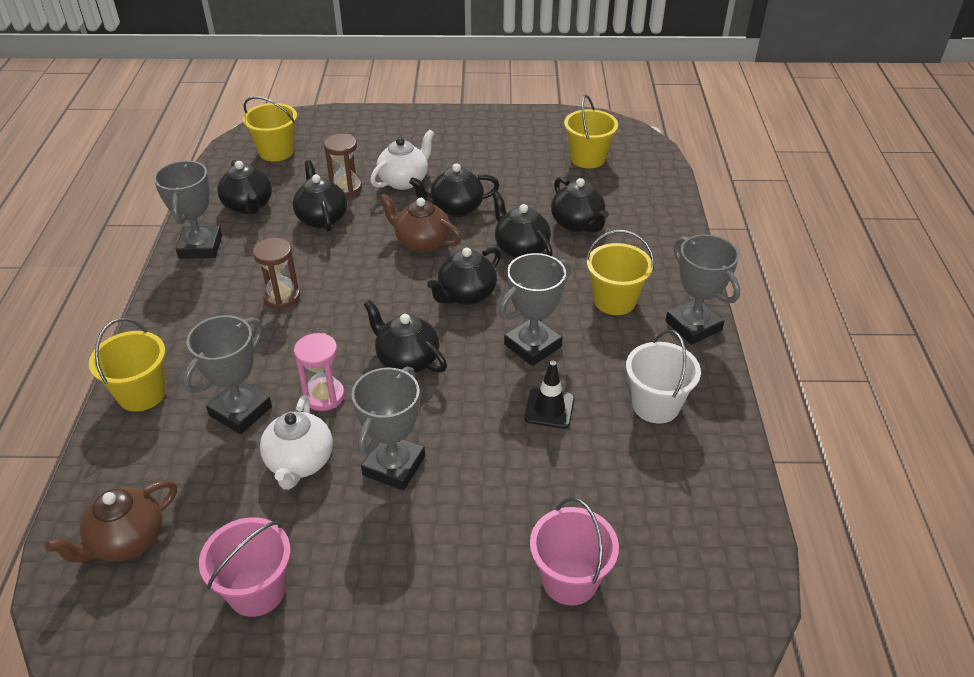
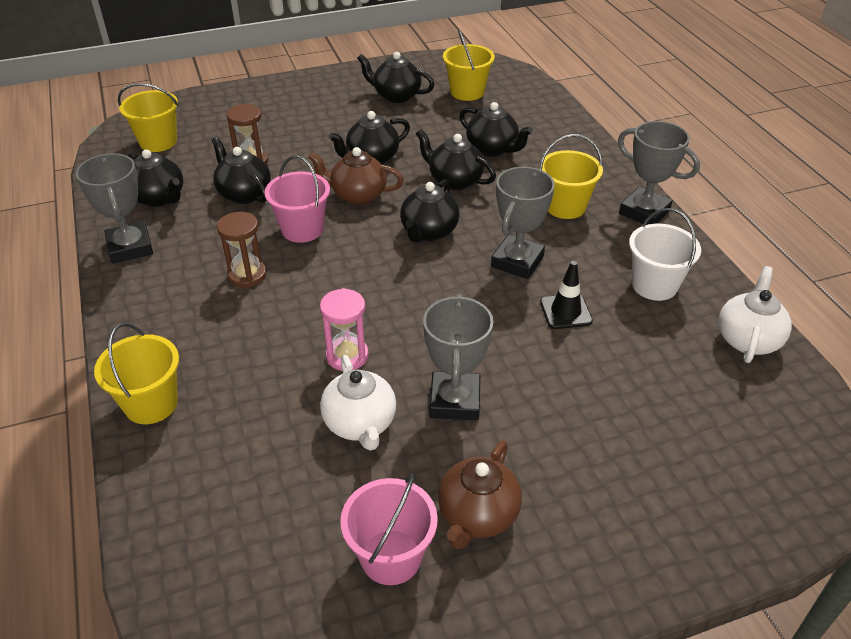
camera: 20 degrees left, 0 degrees up
(127, 540) = (223, 552): brown teapot -> brown teapot (477, 515)
(240, 411) = (269, 392): grey trophy -> none
(404, 181) = (306, 143): white teapot -> white teapot (748, 339)
(407, 360) = (408, 302): black teapot -> black teapot (396, 96)
(569, 580) = (675, 453): pink bucket -> pink bucket (302, 229)

